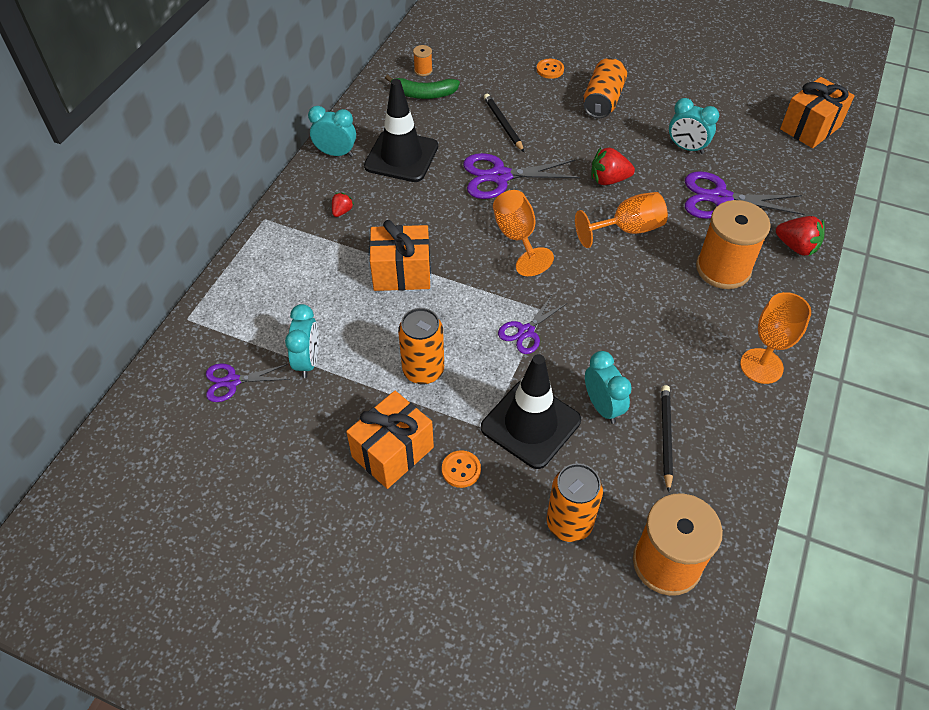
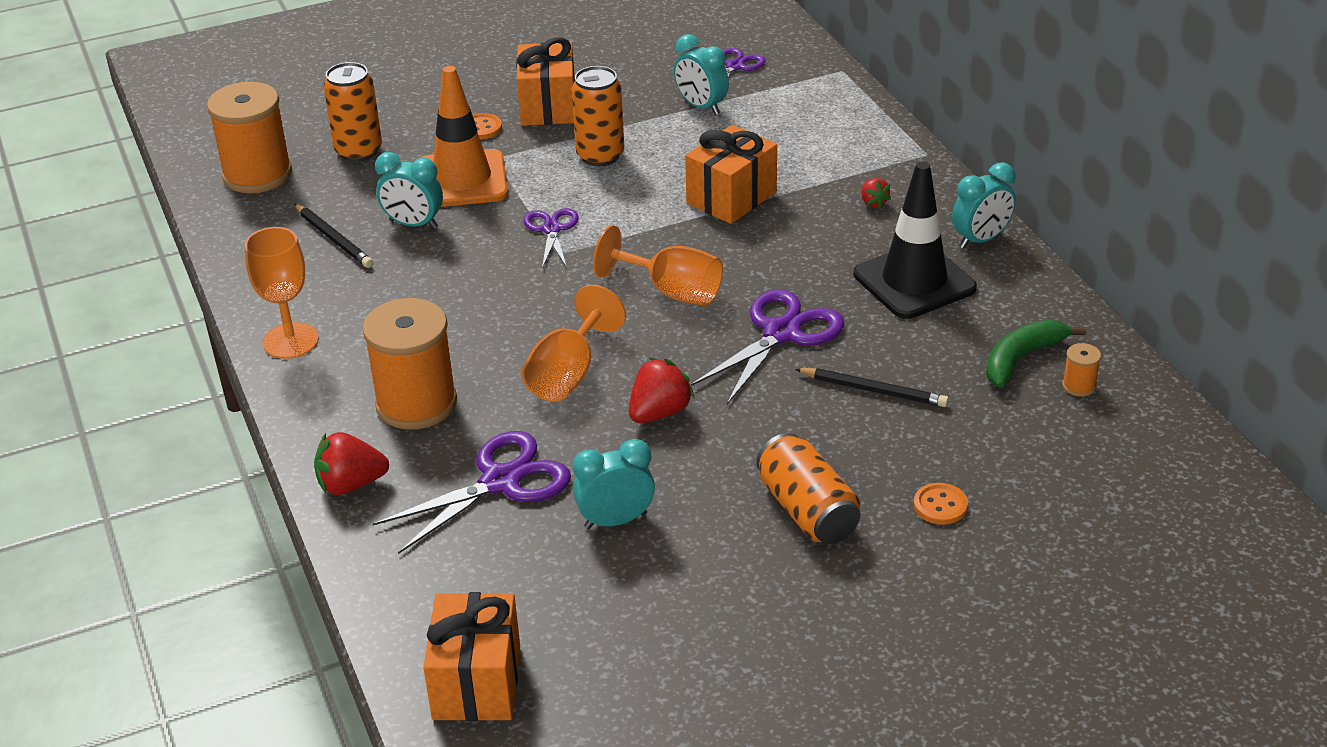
camera: 135 degrees right, 15 degrees down
(530, 424) = (462, 180): black traffic cone -> orange traffic cone

